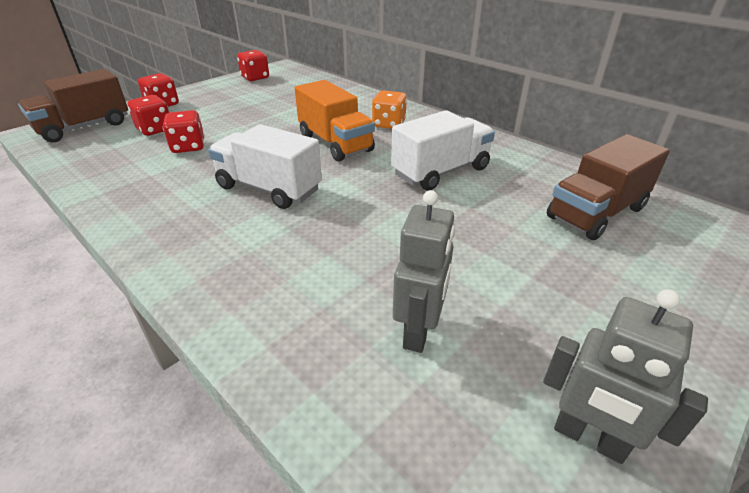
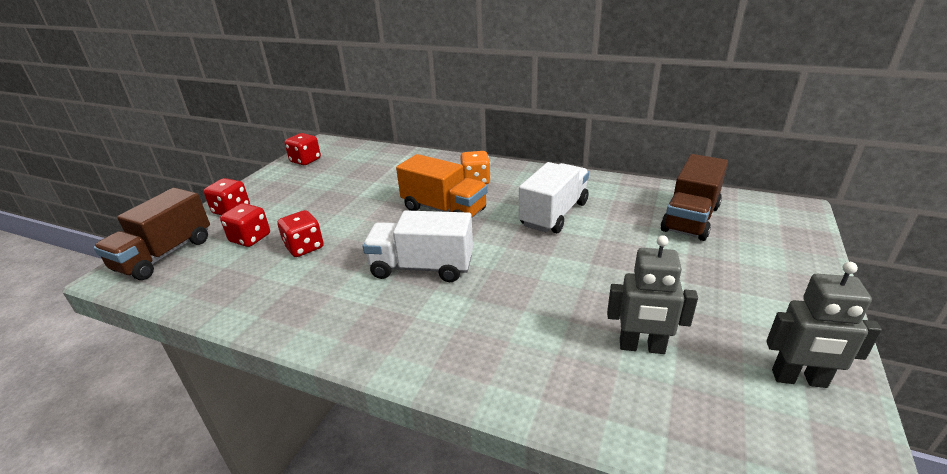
camera: 20 degrees left, 5 degrees down
(419, 331) = (642, 347): grey robot -> grey robot turned 105 degrees clockwise

